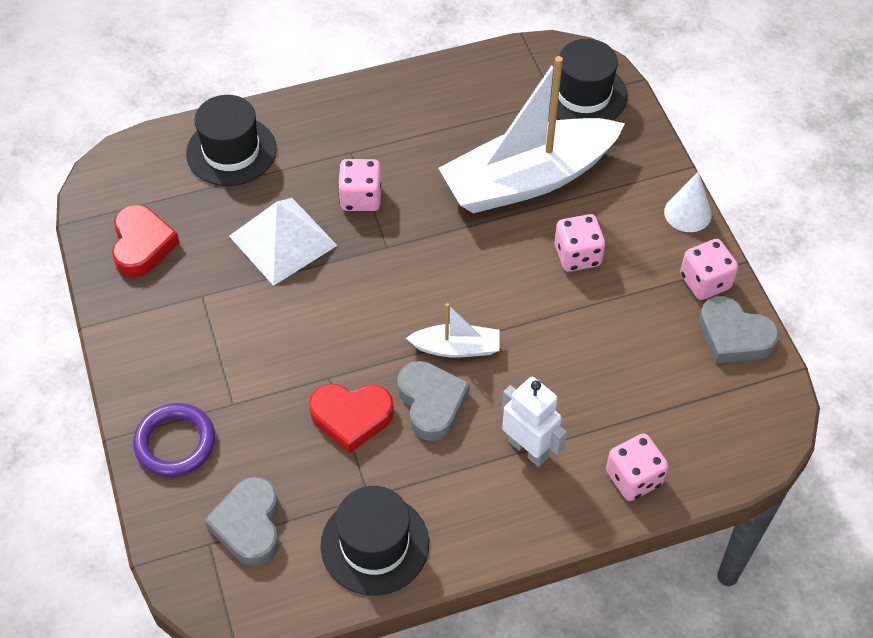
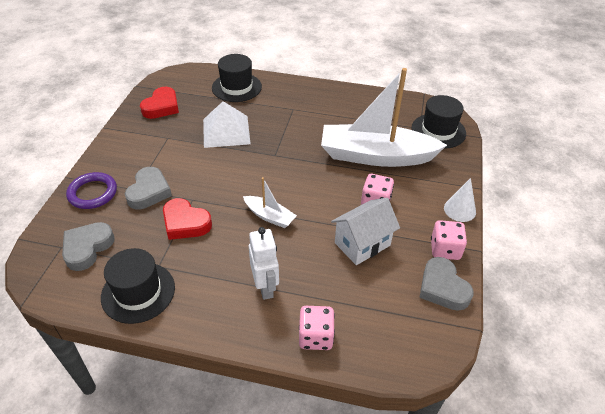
camera: 30 degrees right, 10 degrees down
(361, 198) = (280, 129): pink dice -> none
(431, 403) = (232, 236): grey heart -> grey heart (149, 192)
(602, 326) = (362, 244): none -> white house

